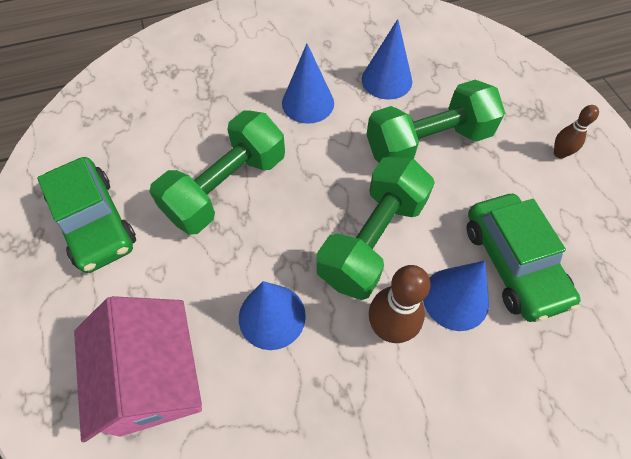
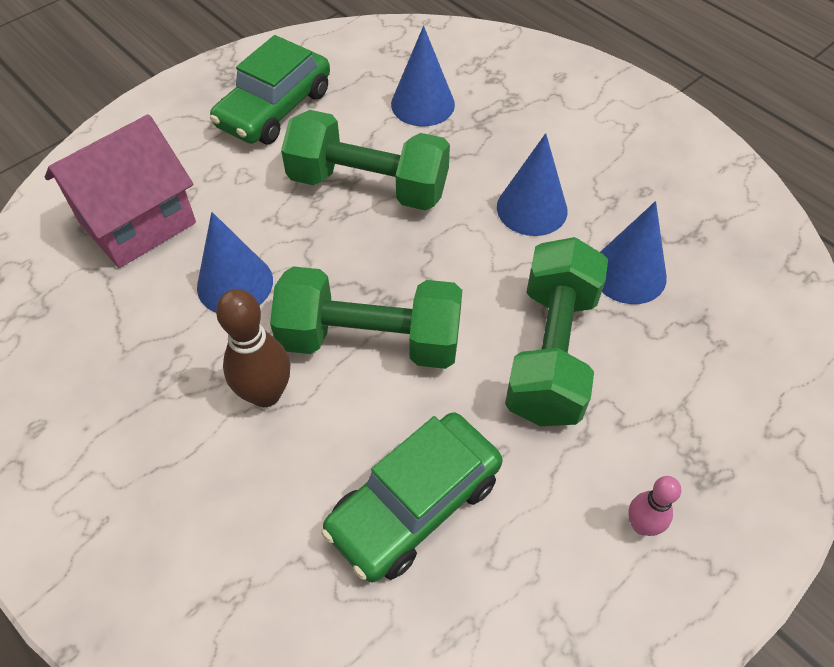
camera: 65 degrees right, 5 degrees down
(428, 143) = (551, 352): green dumbbell -> green dumbbell turned 60 degrees clockwise
(455, 298) = (332, 451): blue cone -> blue cone (422, 104)
(559, 153) = (641, 525): brown bowling pin -> pink bowling pin

